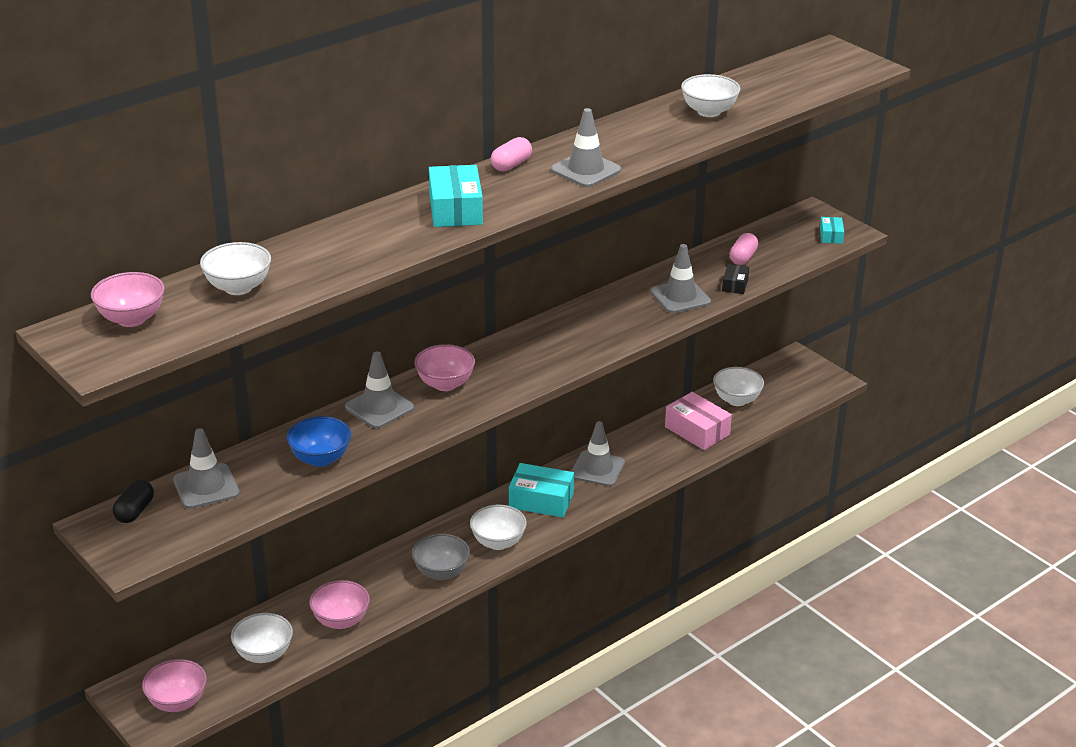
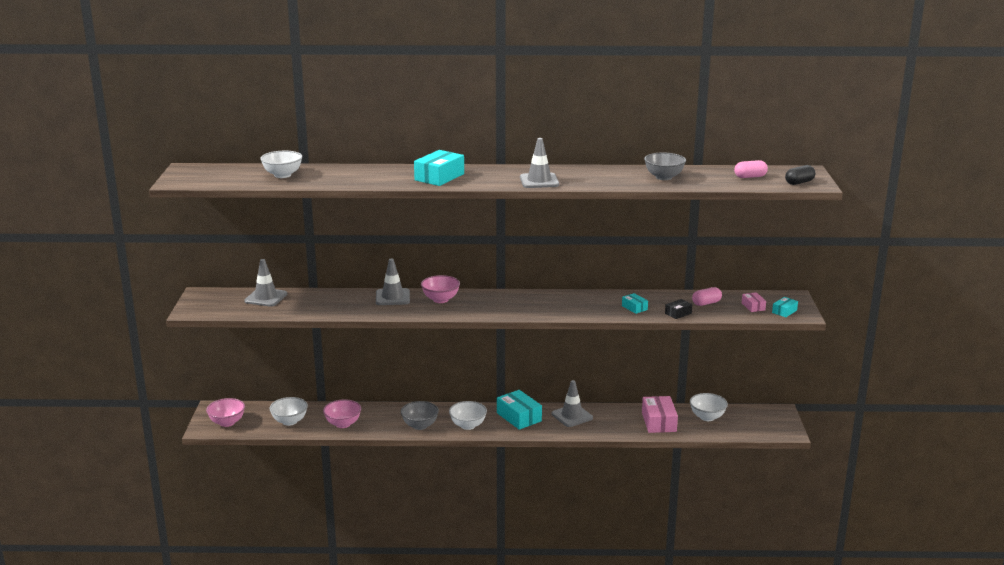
camera: 40 degrees right, 10 degrees down
(131, 319) = (219, 172): pink bowl -> none
(135, 511) = (223, 295): black capsule -> black capsule (799, 182)
(320, 459) = (331, 306): blue bowl -> none
(511, 165) = (505, 169): pink capsule -> pink capsule (750, 177)
(680, 297) = (634, 308): grey traffic cone -> turquoise box
(709, 112) = (664, 177): white bowl -> grey bowl
(793, 242) = (753, 306): none -> pink box

